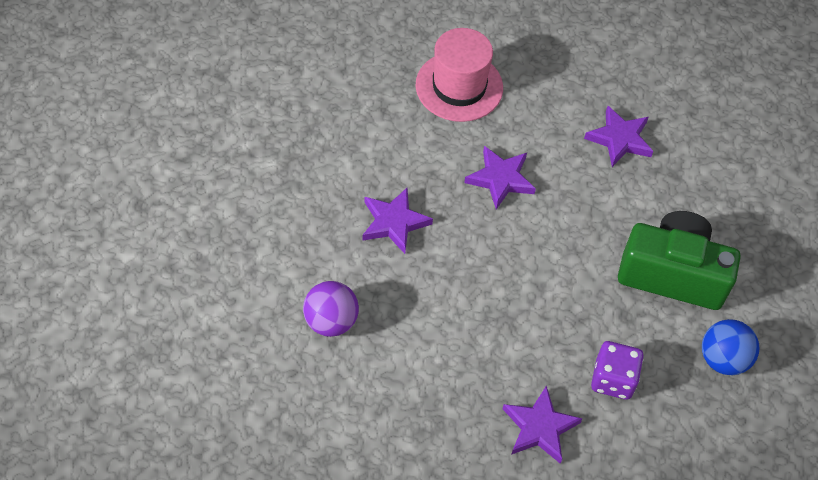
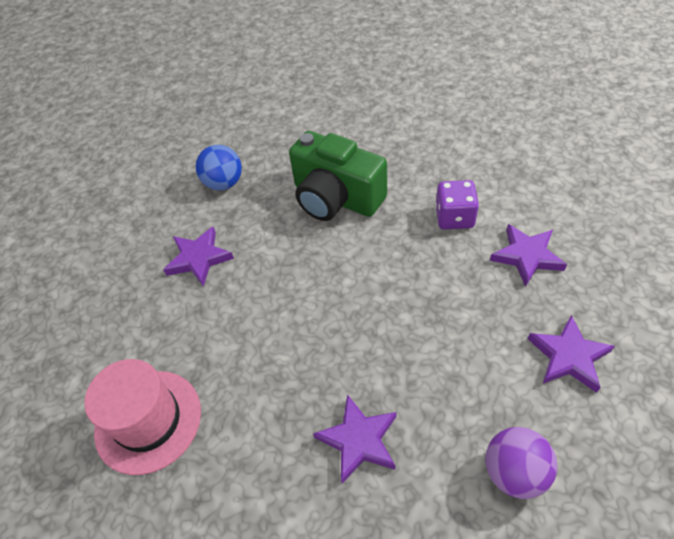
camera: 95 degrees left, 5 degrees down
(500, 179) = (270, 347): purple star -> purple star (569, 356)
(672, 274) = (336, 198): green camera -> green camera turned 60 degrees counterclockwise
(723, 359) = (402, 157): blue ball -> blue ball (224, 183)

